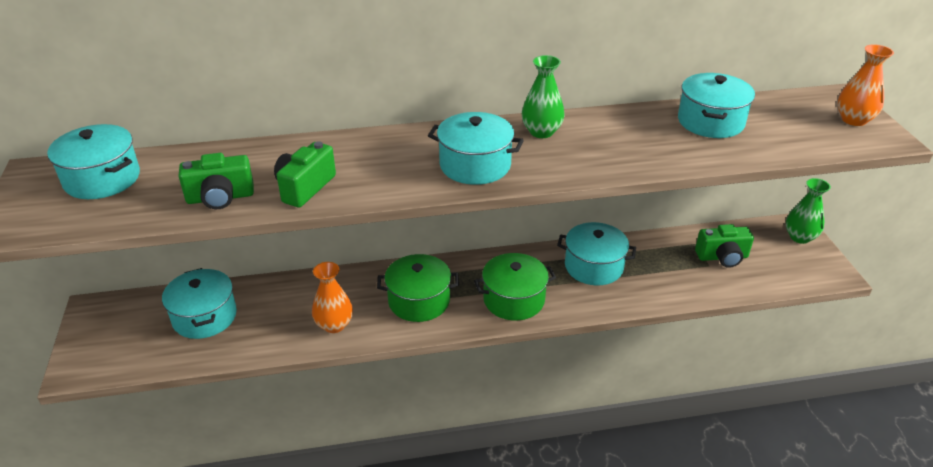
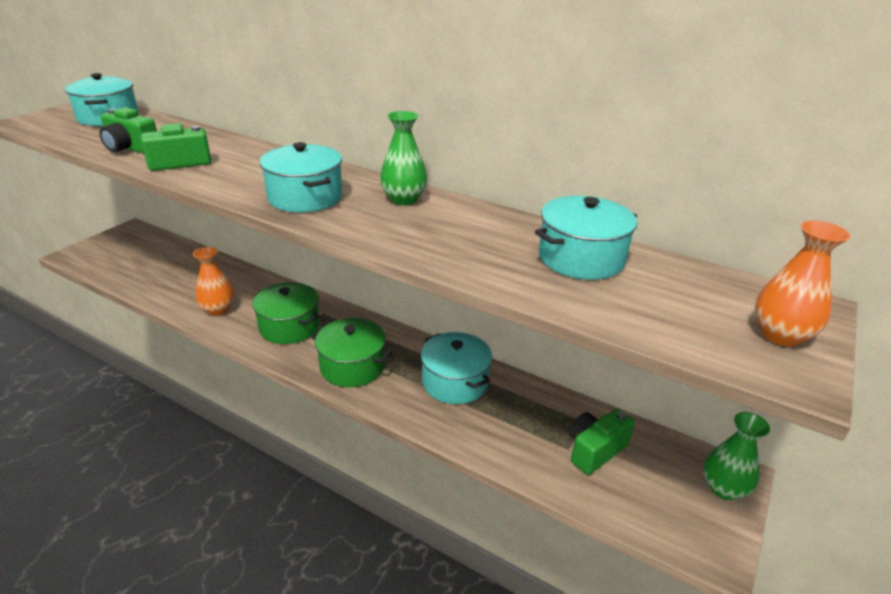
camera: 40 degrees right, 5 degrees down
(204, 317) = (167, 263): turquoise pot -> none
(722, 257) = (595, 450): green camera -> green camera turned 105 degrees clockwise

